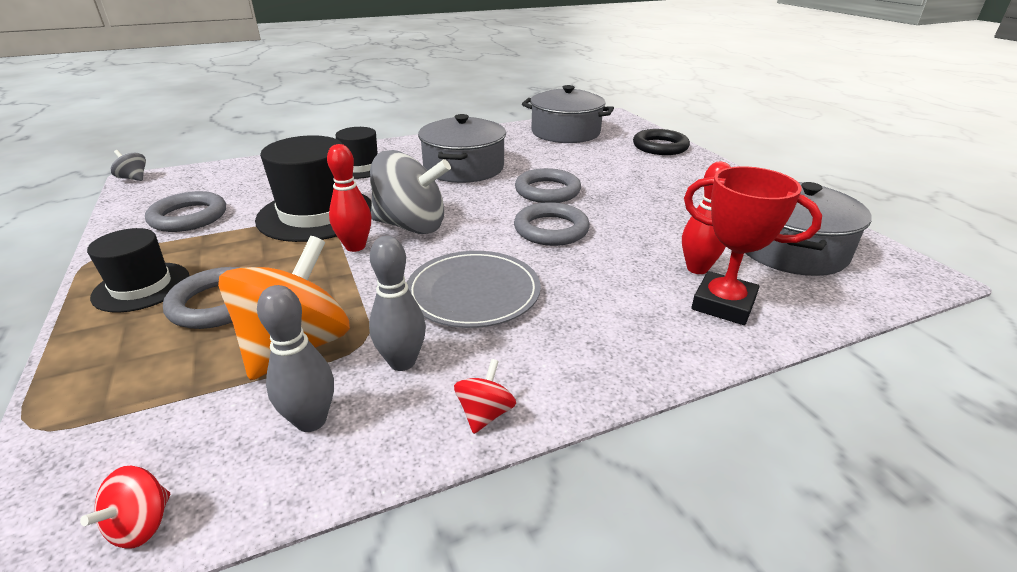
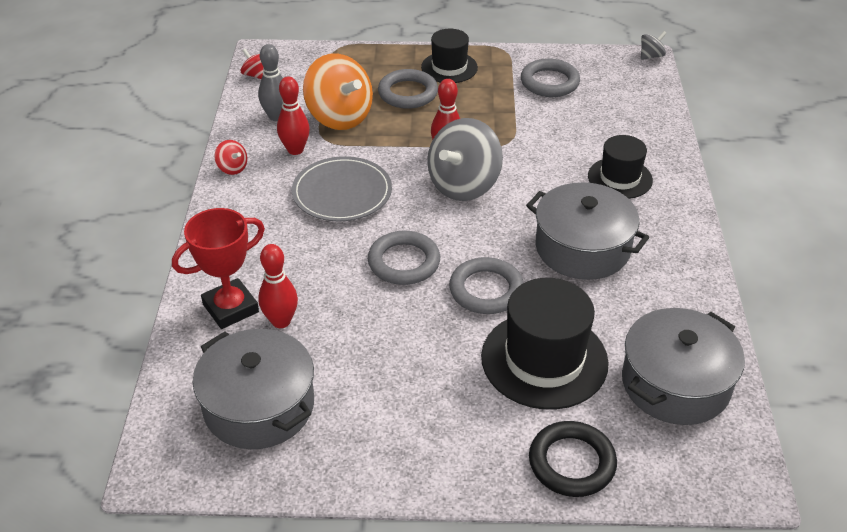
camera: 115 degrees right, 10 degrees up
(316, 214) = (518, 140): black hat -> black hat (544, 360)
(402, 362) = (295, 150): grey bowling pin -> red bowling pin

